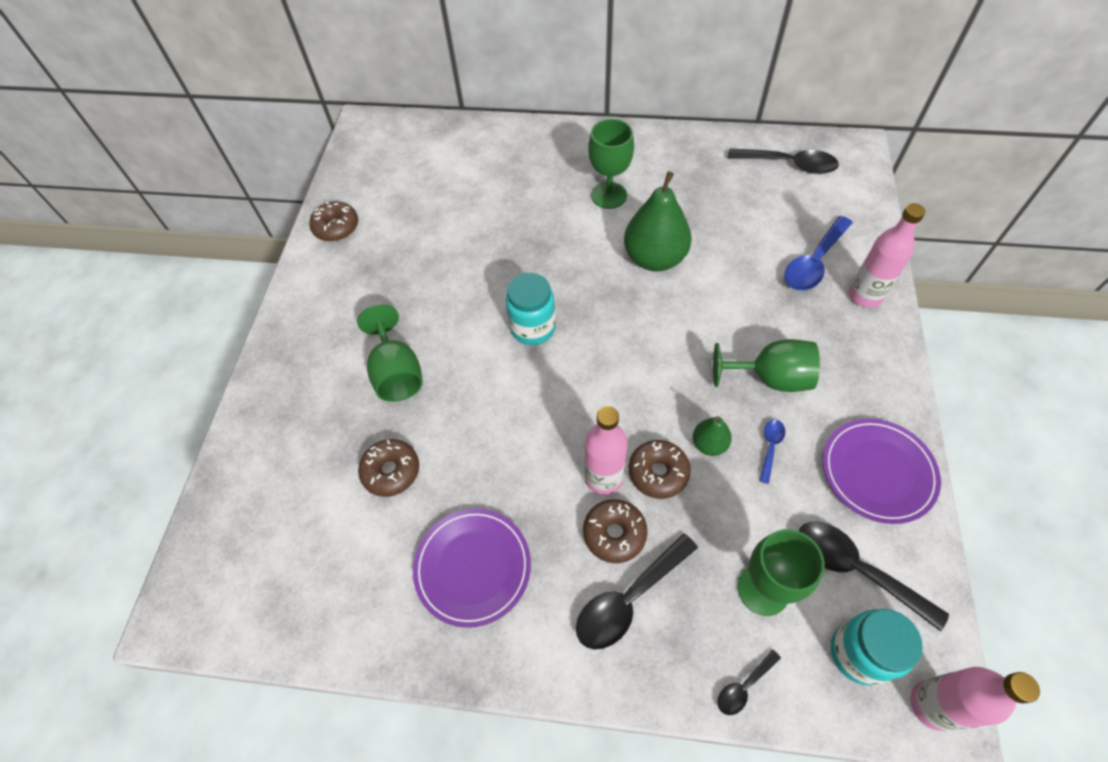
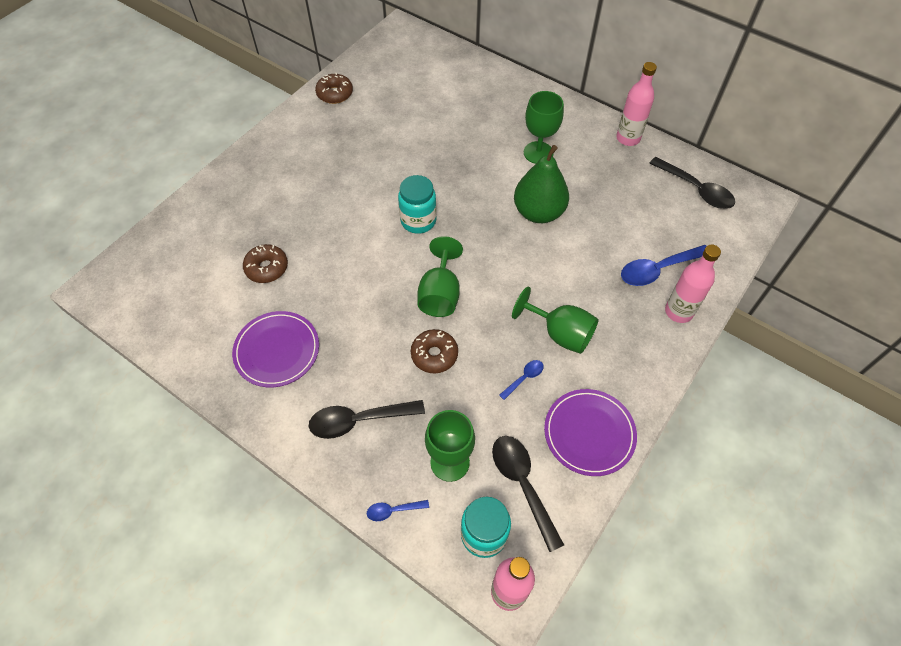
camera: 25 degrees right, 0 degrees up
(397, 373) = (310, 208): green goblet -> green goblet (440, 294)
(603, 478) = (396, 340): pink bottle -> pink bottle (628, 138)
(614, 534) = (378, 377): brown donut -> none
(709, 444) = (483, 354): green pear -> none
(744, 686) = (393, 510): black spoon -> blue spoon

